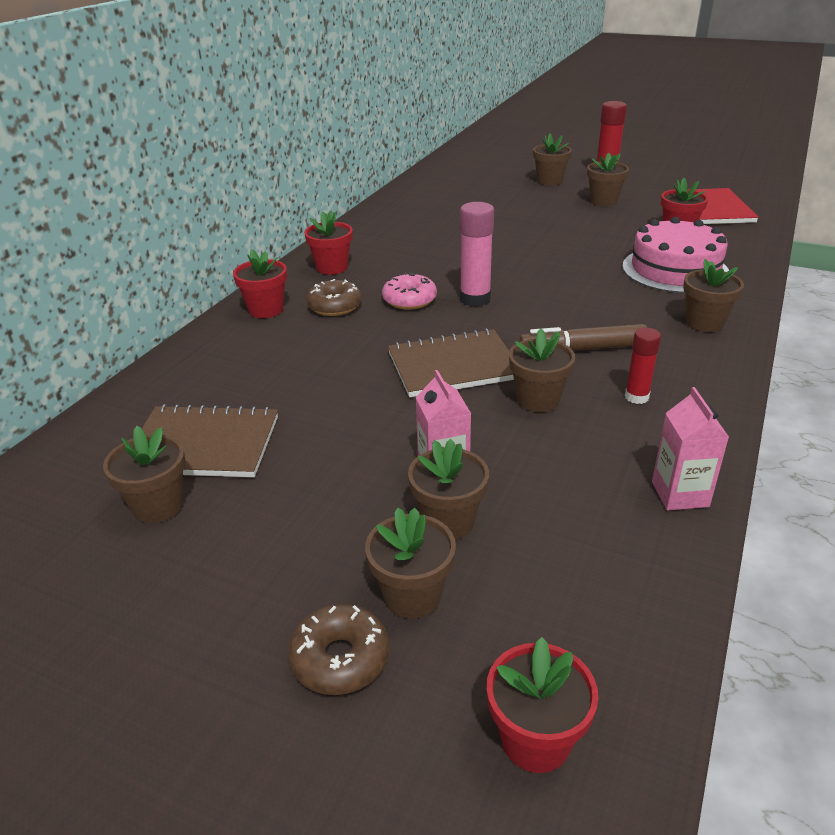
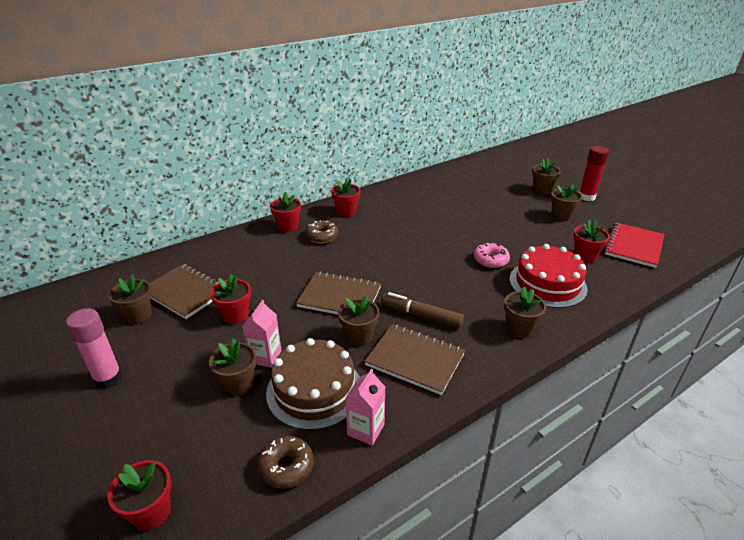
camera: 30 degrees right, 0 degrees up
(330, 442) = (235, 315): none -> red flower pot
(340, 659) = (124, 426): brown donut -> brown donut (286, 467)
(409, 300) = (363, 247): pink donut -> pink donut (490, 260)
(412, 595) = (182, 413): brown flower pot -> none
(475, 299) = (398, 259): pink glue stick -> pink glue stick (108, 378)
(561, 481) = (314, 390): none -> brown cake
(636, 397) = (415, 359): red glue stick -> brown notebook
(675, 270) = (547, 283): pink cake -> red cake

